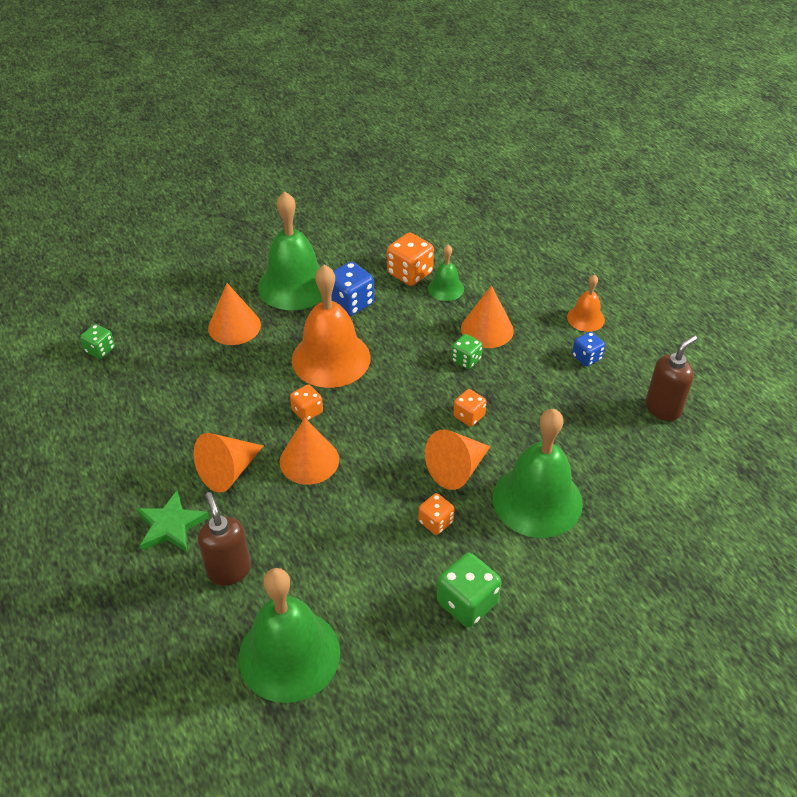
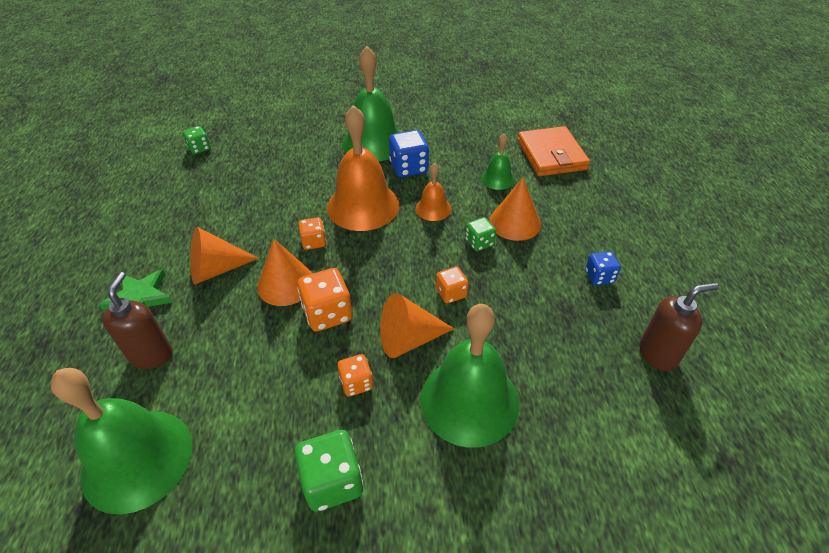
camera: 25 degrees right, 0 degrees up
(234, 326) = (306, 159): orange cone -> none
(410, 273) = (474, 159): orange dice -> orange dice (327, 313)
(483, 247) = (551, 155): none -> orange wallet
(585, 318) = (617, 241): orange bell -> orange bell (433, 208)

